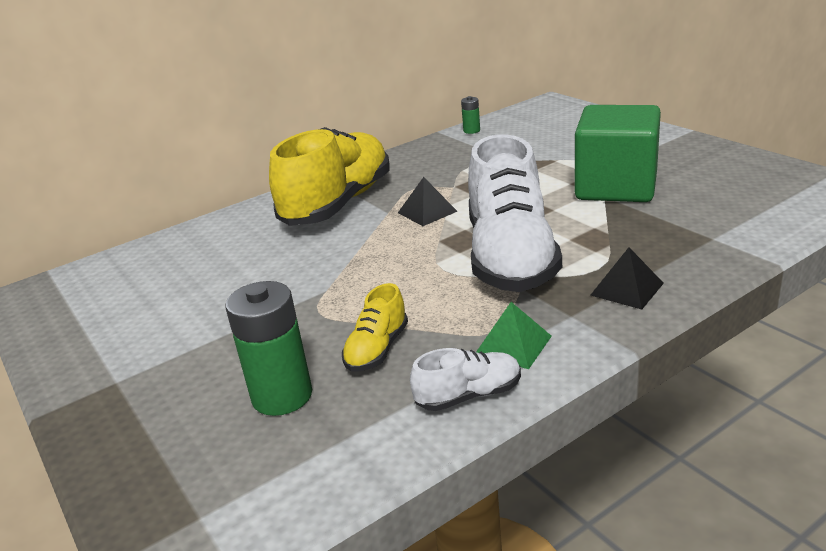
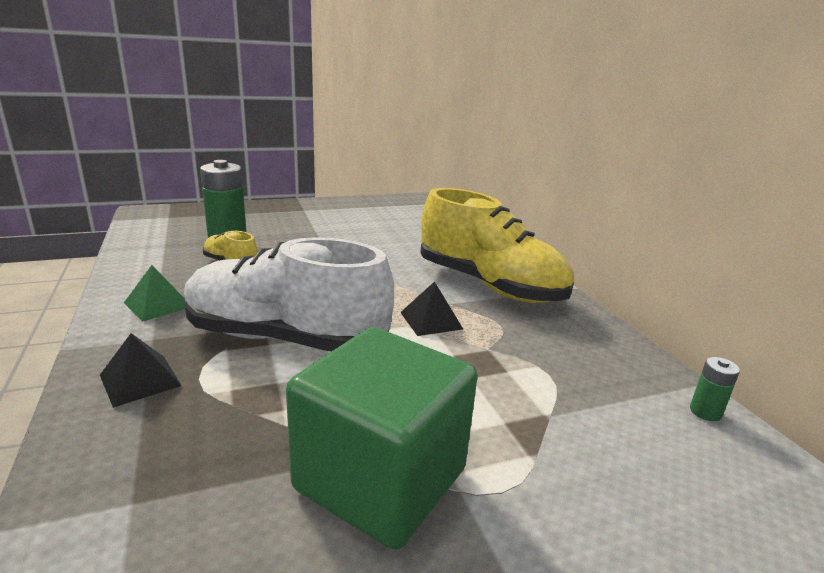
camera: 100 degrees right, 5 degrees down
(469, 395) = (136, 279): white shoe -> none

